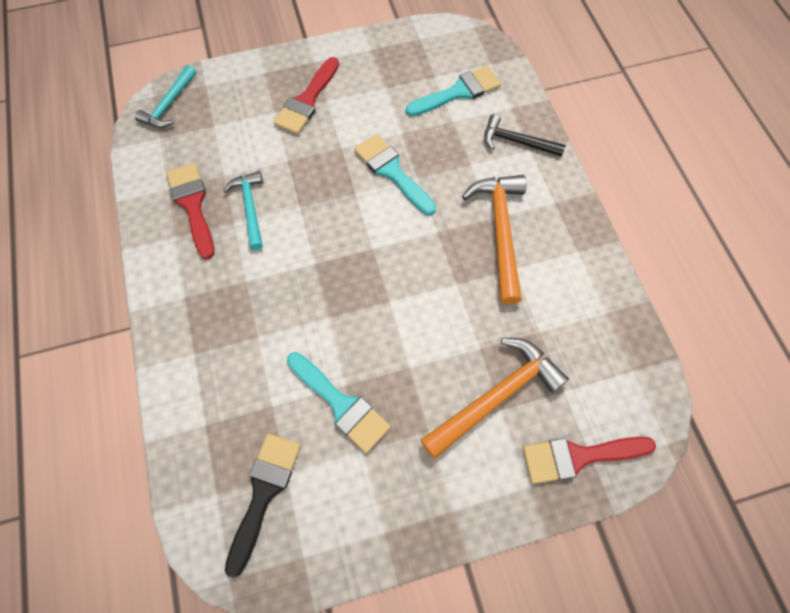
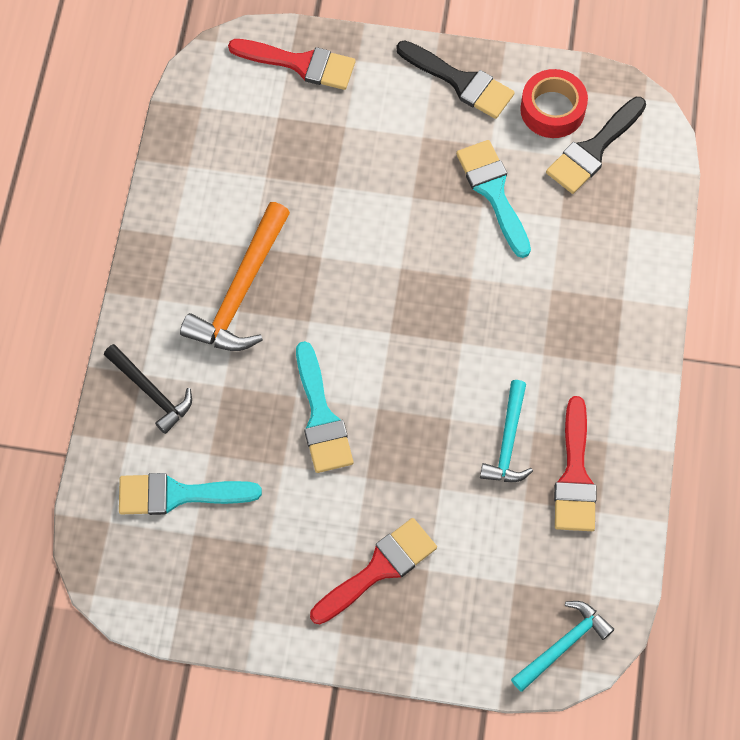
camera: 155 degrees left, 0 degrees up
(319, 520) = (552, 109): none -> red tape
(421, 509) = (460, 82): none -> black brush
(496, 396) = (343, 139): orange hammer -> none

